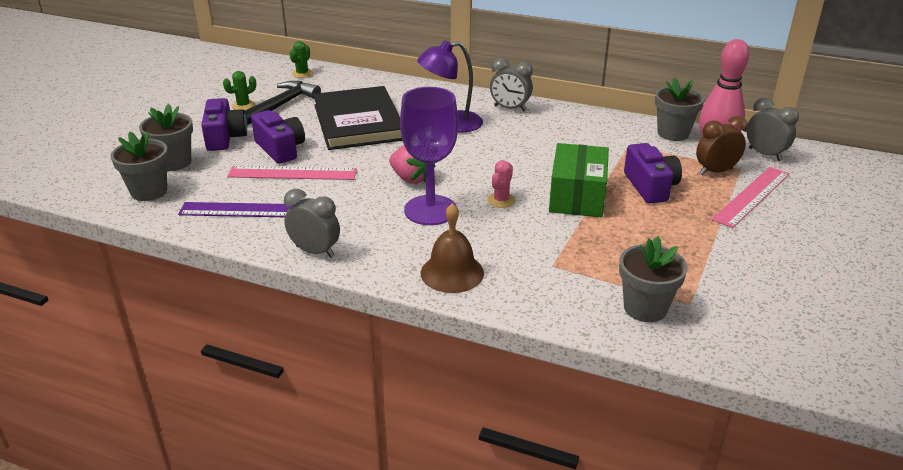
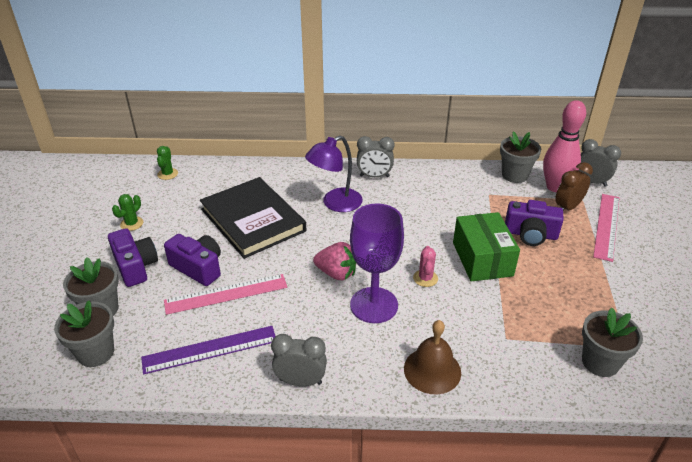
camera: 20 degrees left, 5 degrees up
(281, 105) = (169, 215): black hammer -> none
(650, 186) = (530, 234): purple camera -> purple camera turned 135 degrees clockwise

